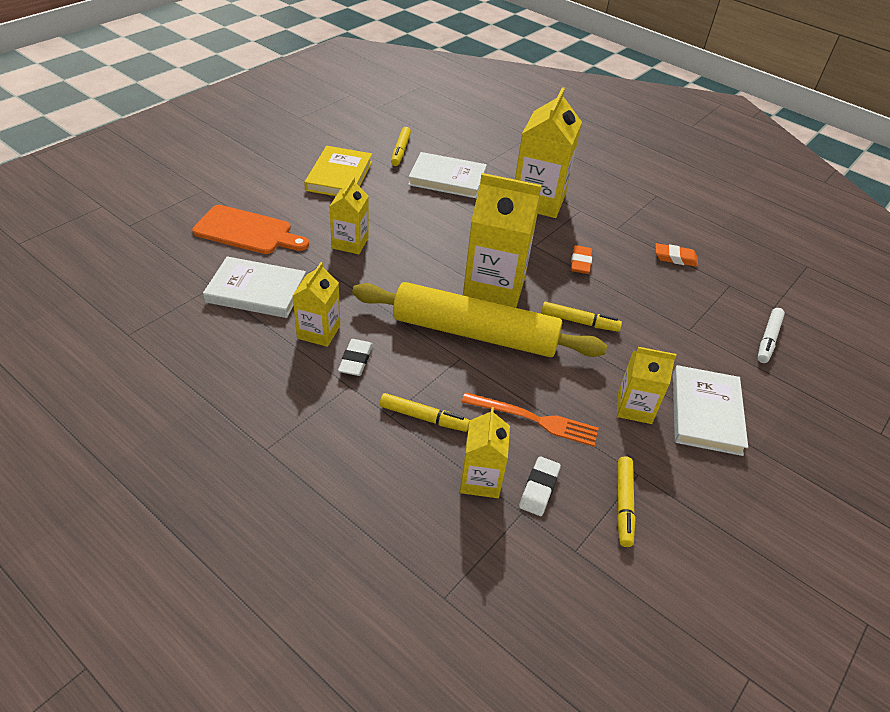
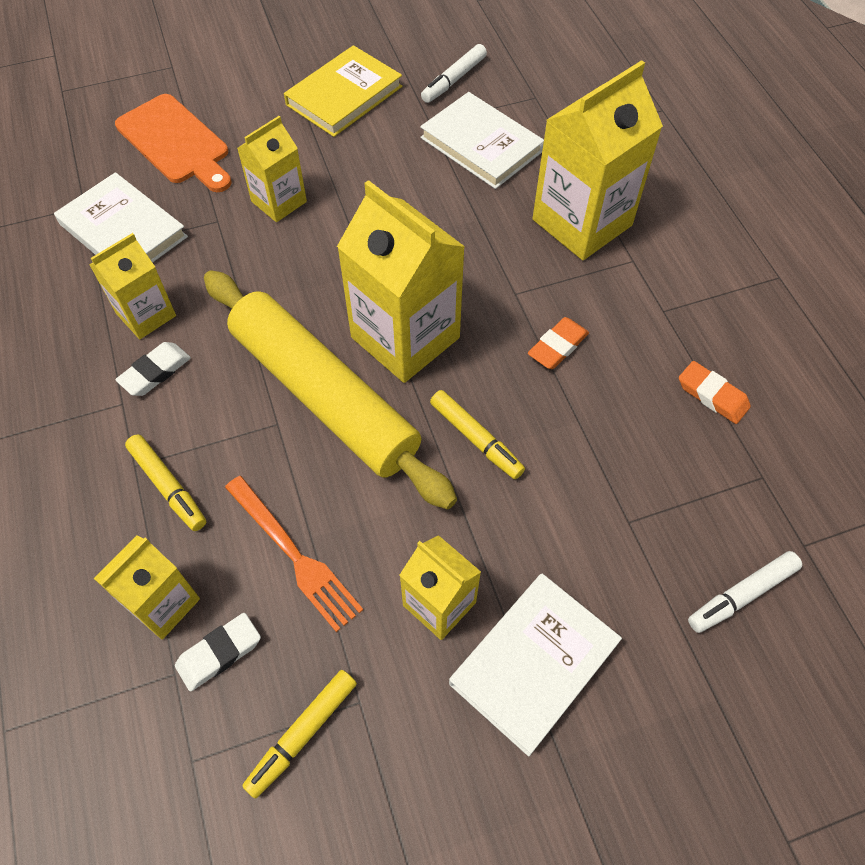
camera: 35 degrees right, 15 degrees up
(400, 151) = (454, 80): yellow marker -> white marker

